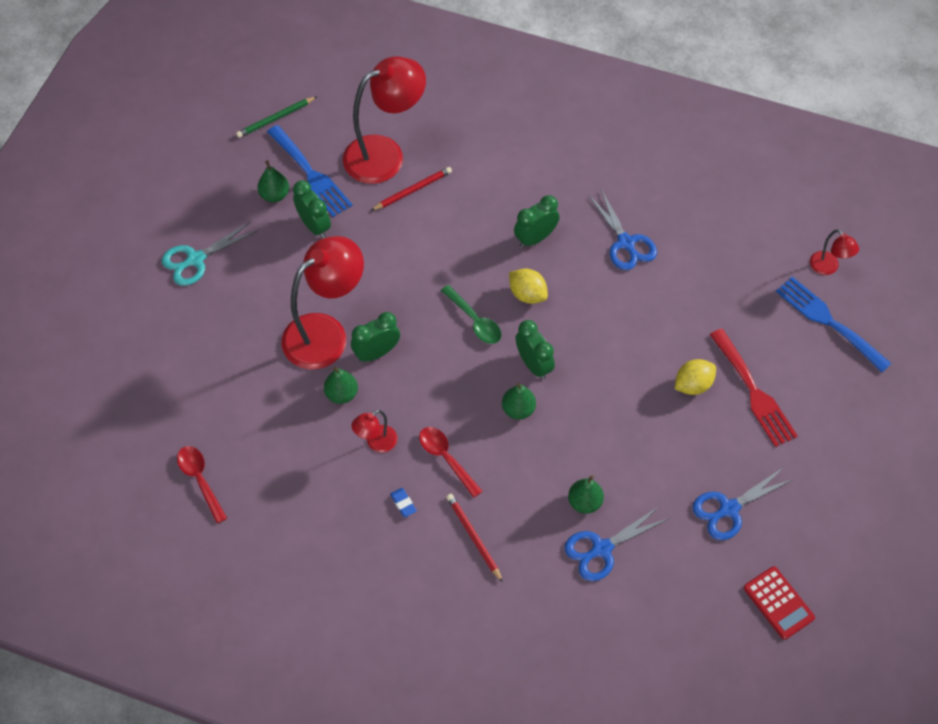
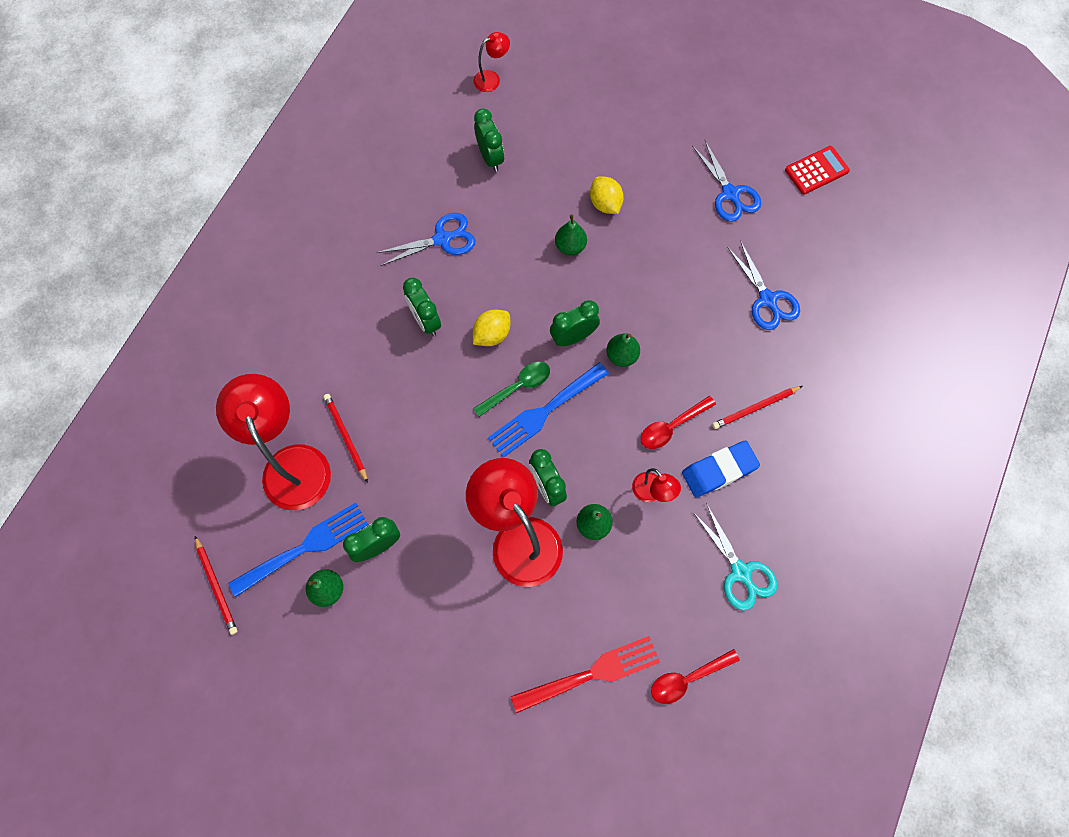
camera: 85 degrees left, 10 degrees up
(196, 259) = (404, 685): turquoise scissors -> turquoise scissors (740, 572)
(275, 119) = (216, 586): green pencil -> red pencil
(403, 503) = (719, 470): blue eraser -> blue eraser, size x2.23
(584, 502) = (721, 308): green pear -> green pear (570, 246)
(729, 275) = (490, 157): none -> green clock
(754, 392) = (616, 157): red fork -> red fork (592, 673)
(828, 321) = (548, 88): blue fork -> blue fork (544, 412)

